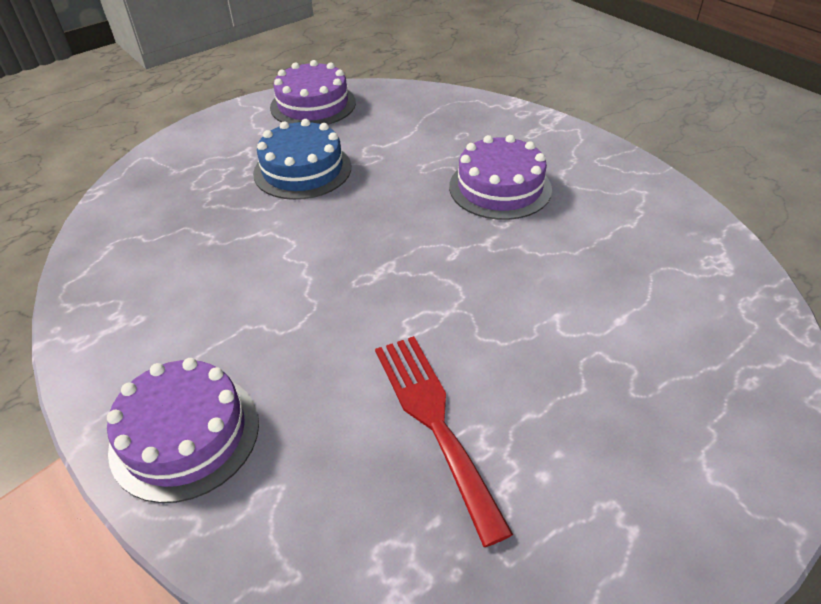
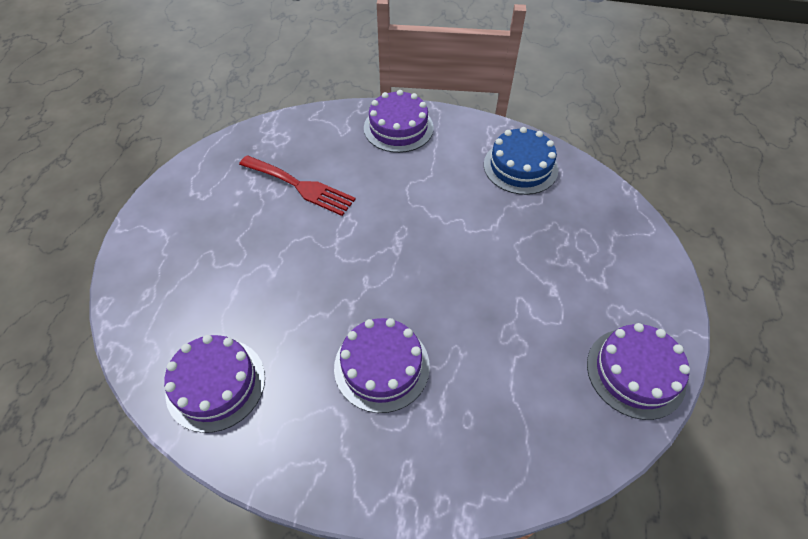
camera: 140 degrees right, 10 degrees up
(302, 170) = (539, 289): blue cake -> blue cake (520, 167)
(675, 246) = (216, 384): none -> purple cake

